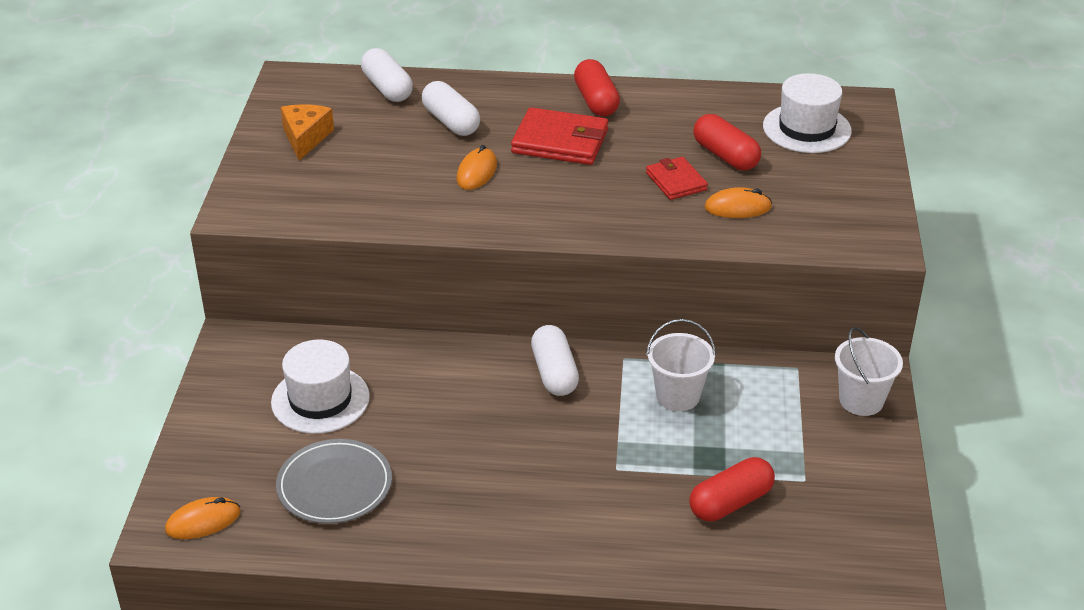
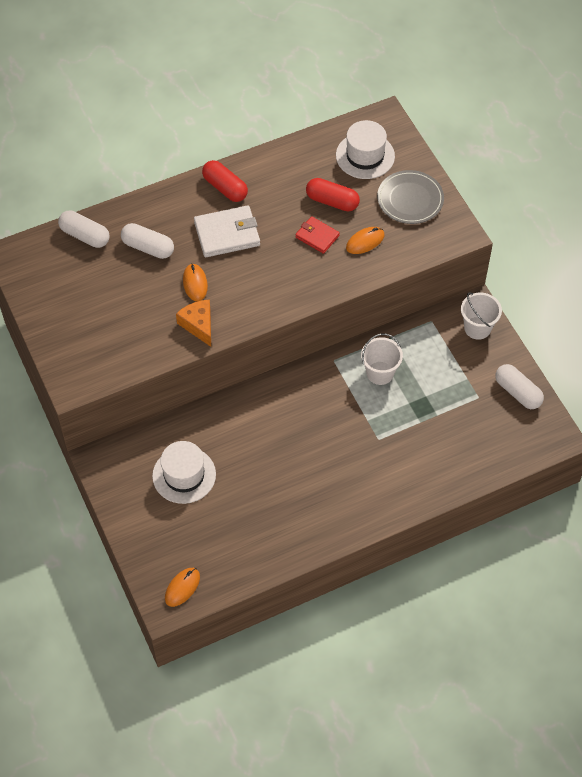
camera: 30 degrees left, 20 degrees up
(305, 138) = (66, 304): orange cheese -> orange cheese (198, 325)
(334, 485) = (236, 527): grey plate -> grey plate (410, 199)
(554, 373) = (302, 390): white capsule -> white capsule (517, 392)
(560, 141) = (227, 234): red wallet -> white wallet
(730, 502) = (450, 431): red capsule -> none

